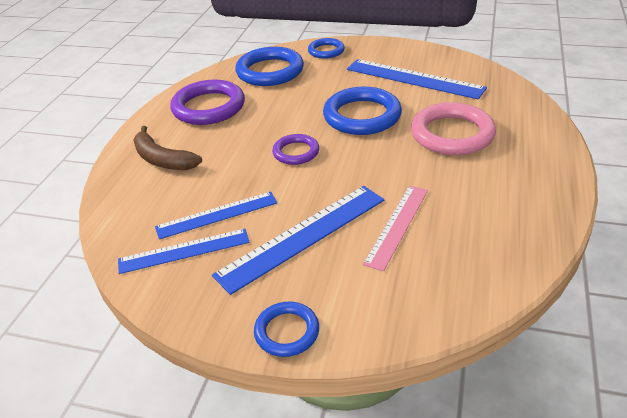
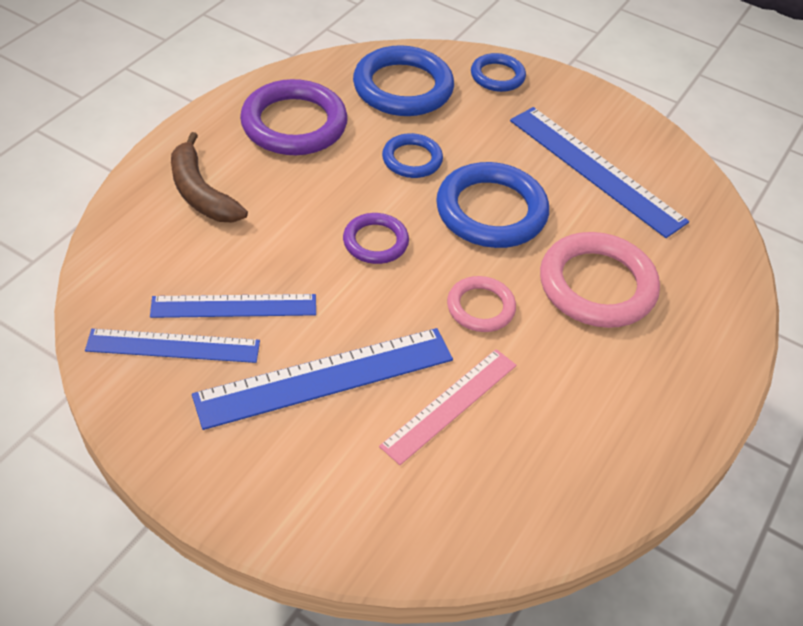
camera: 10 degrees right, 10 degrees up
(287, 332) = (246, 505): blue ring -> blue ring (412, 159)
(385, 167) = (480, 307): none -> pink ring

